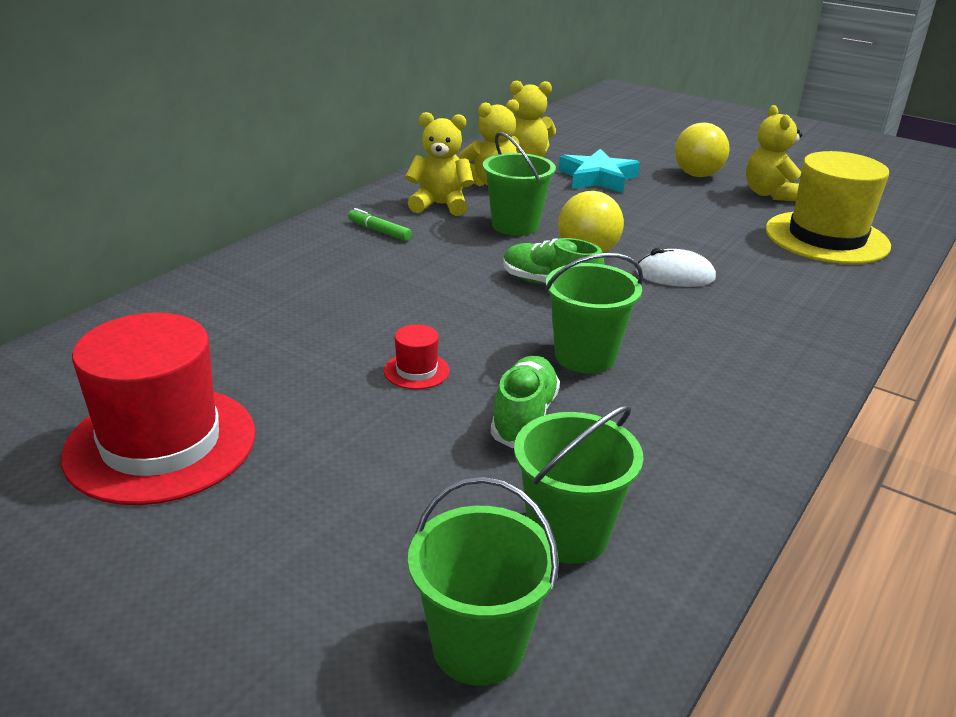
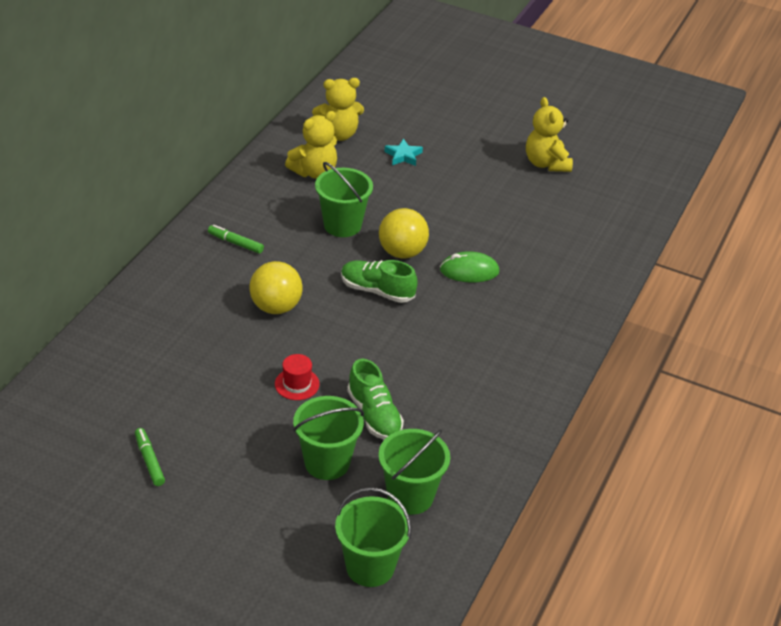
camera: 10 degrees left, 10 degrees up
(161, 443) = (149, 461): red hat -> green marker
(440, 205) = (277, 205): yellow teddy bear -> none
(524, 417) = (374, 415): green shoe -> green shoe turned 150 degrees clockwise
(585, 356) = (409, 359): green bucket -> green bucket (327, 462)
(597, 178) = (403, 156): turquoise star -> turquoise star, size x0.55
(674, 275) = (469, 271): white mouse -> green mouse
(697, 175) = (487, 143): yellow ball -> yellow ball (276, 307)
(826, 238) = (586, 215): yellow hat -> none

